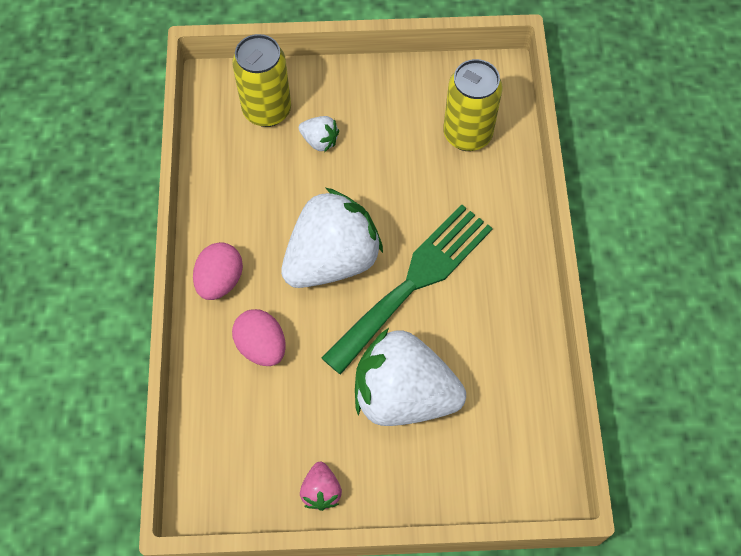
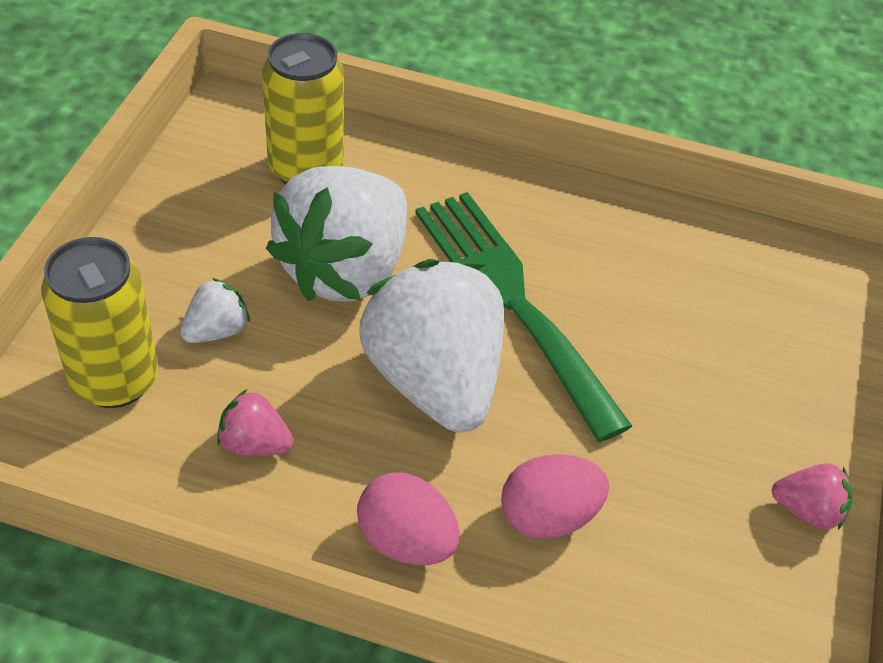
camera: 75 degrees left, 15 degrees down
(253, 189) = (254, 444): none -> pink strawberry
(403, 395) = (682, 367): white strawberry -> white strawberry (345, 270)

